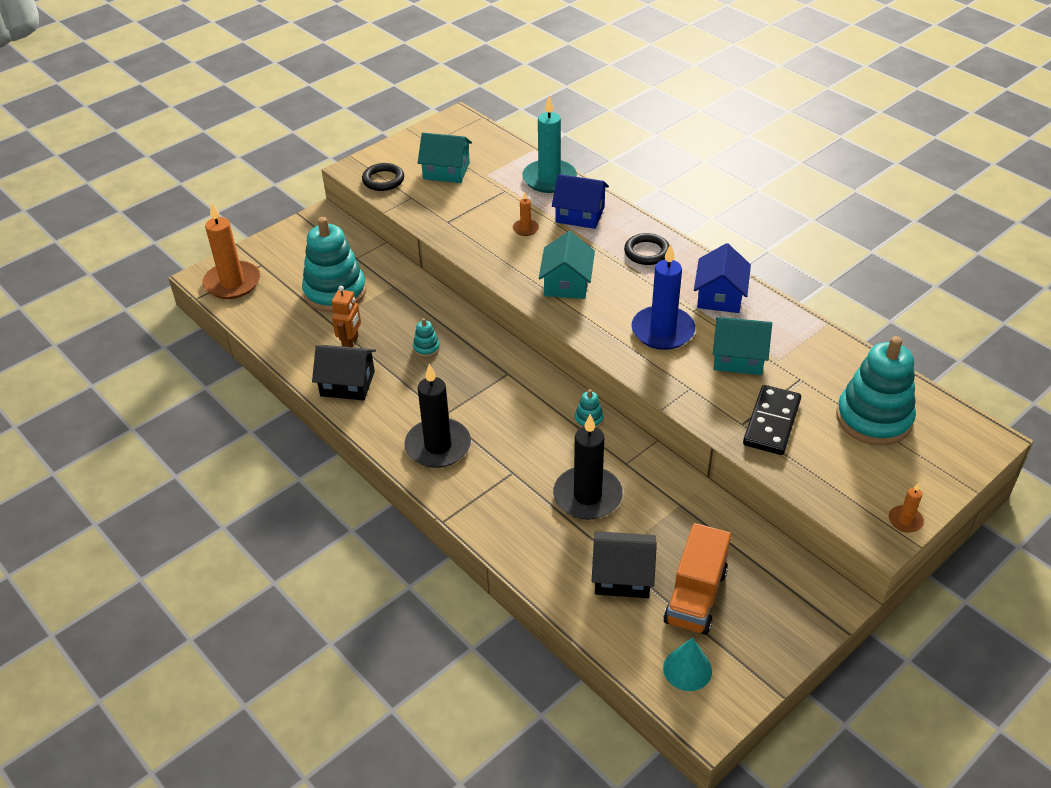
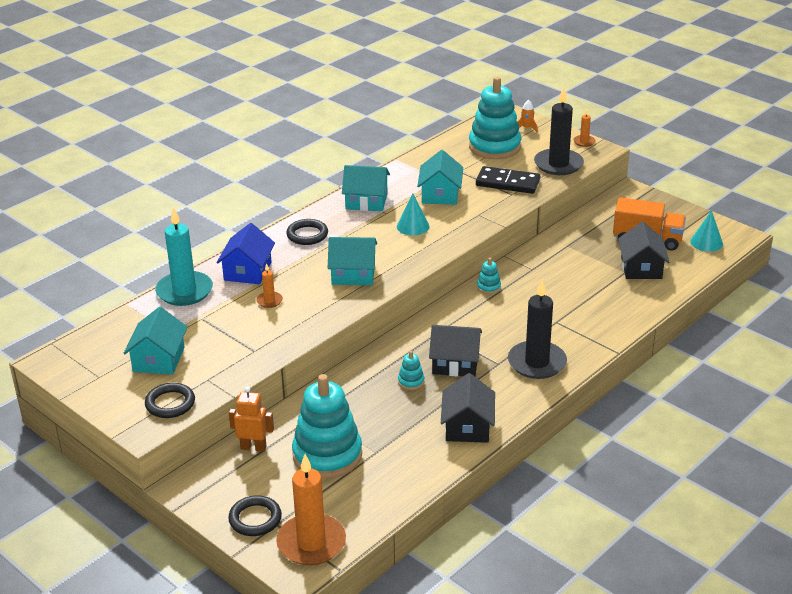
camera: 95 degrees left, 10 degrees down
(271, 253) = (255, 519): none -> black ring
(351, 343) = (409, 432): orange robot -> orange robot (253, 447)
(450, 382) = (455, 363): none -> black house
(587, 496) = (571, 285): black candle -> black candle (558, 164)
(662, 331) = (413, 226): blue candle -> turquoise cone
(720, 296) = (366, 201): blue house -> turquoise house
(939, 459) = (526, 128): none -> orange rocket

